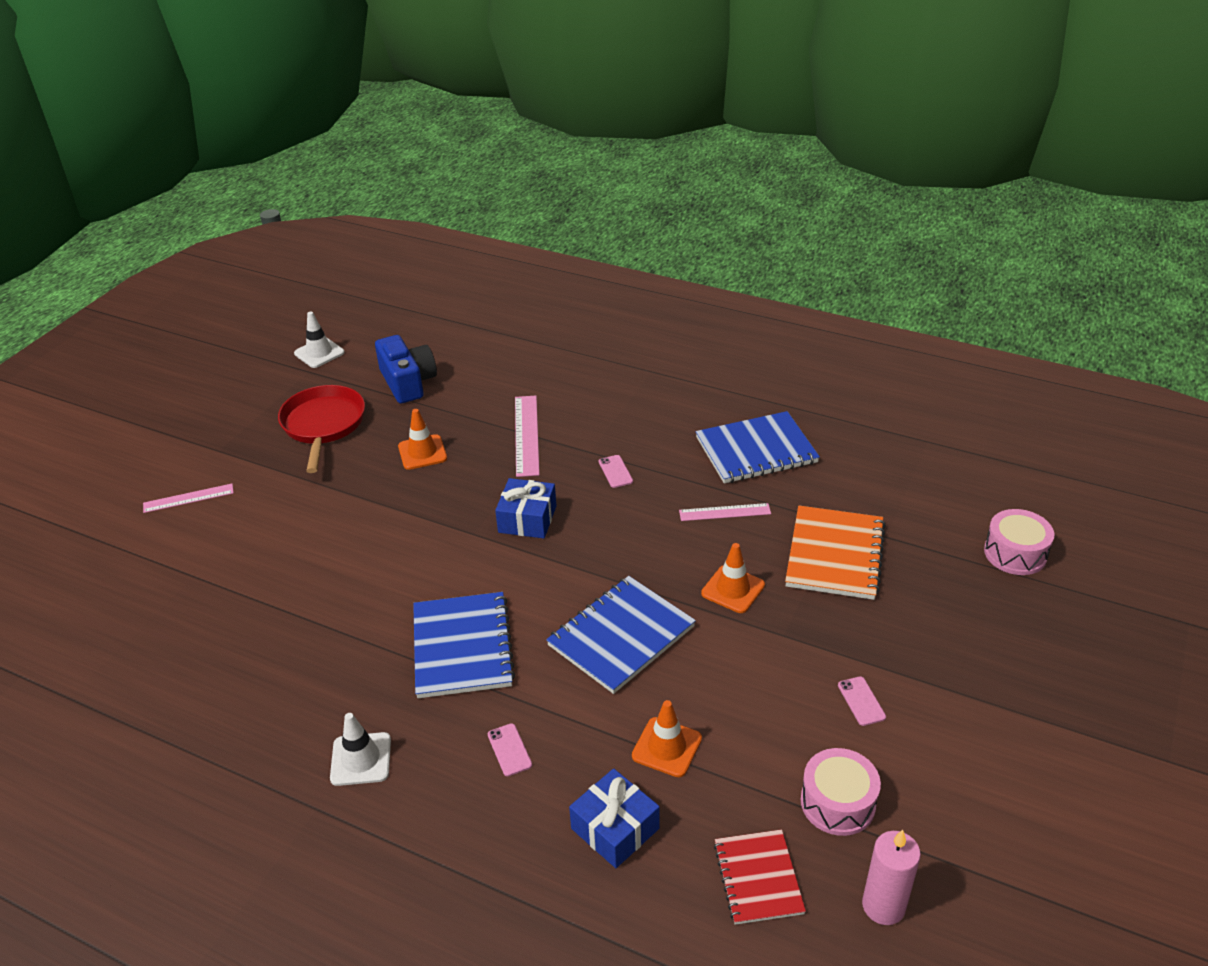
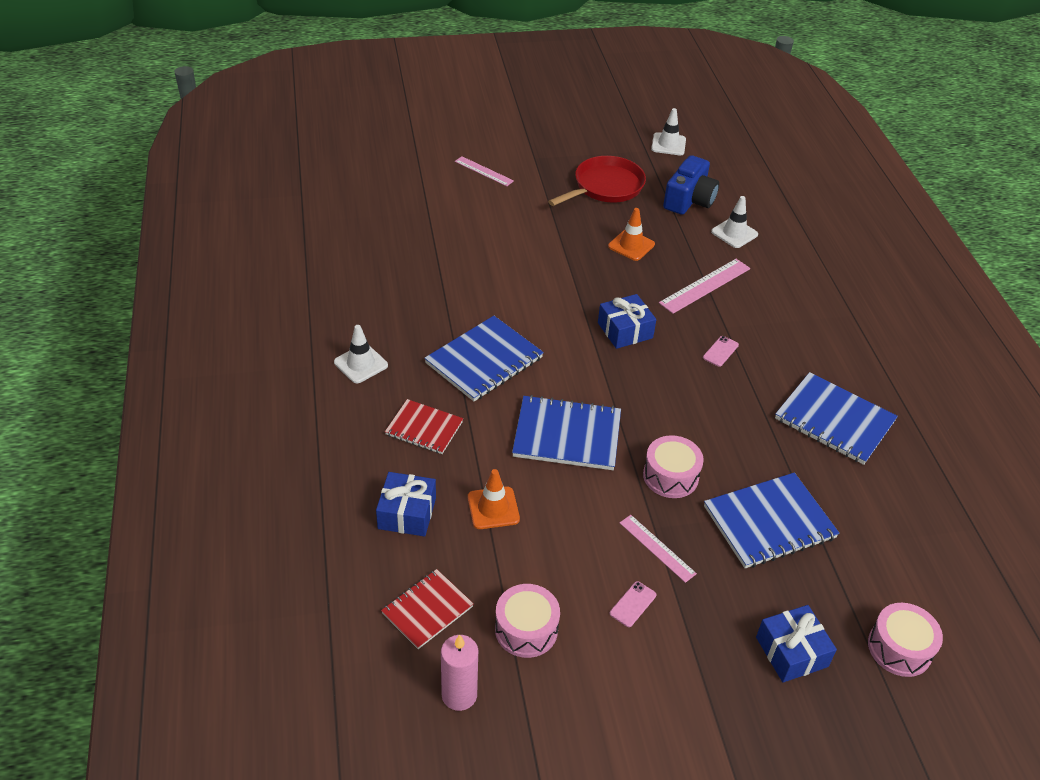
camera: 50 degrees right, 5 degrees up
(482, 380) = (734, 233): none -> white traffic cone
(509, 750) = (424, 428): pink phone -> red notebook
(724, 512) = (745, 434): pink ruler -> pink ruler (657, 548)
(733, 589) = (670, 476): orange traffic cone -> pink drum
(835, 555) = (769, 522): orange notebook -> blue notebook
(980, 621) = (791, 652): none -> blue gift

